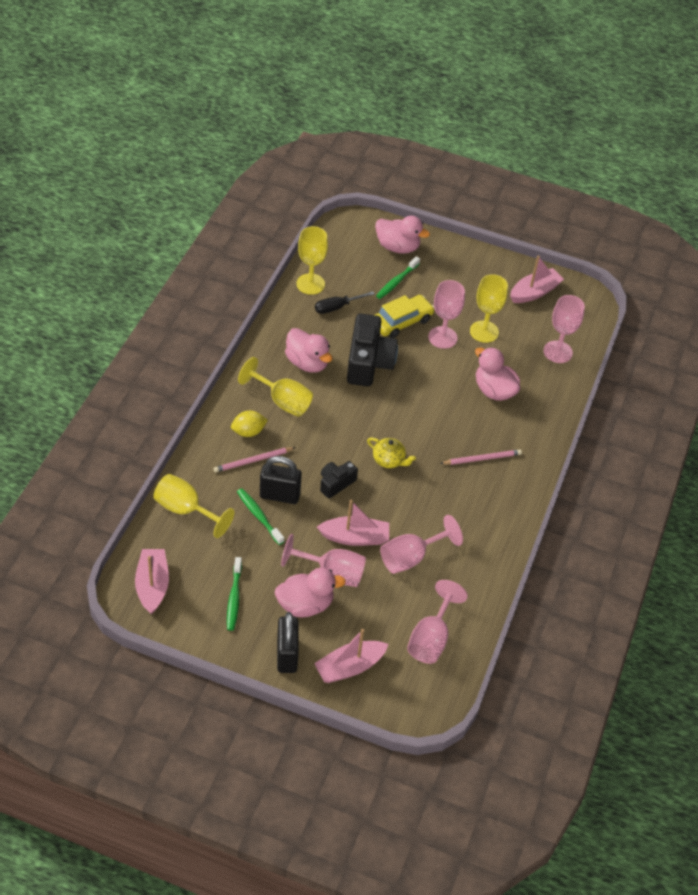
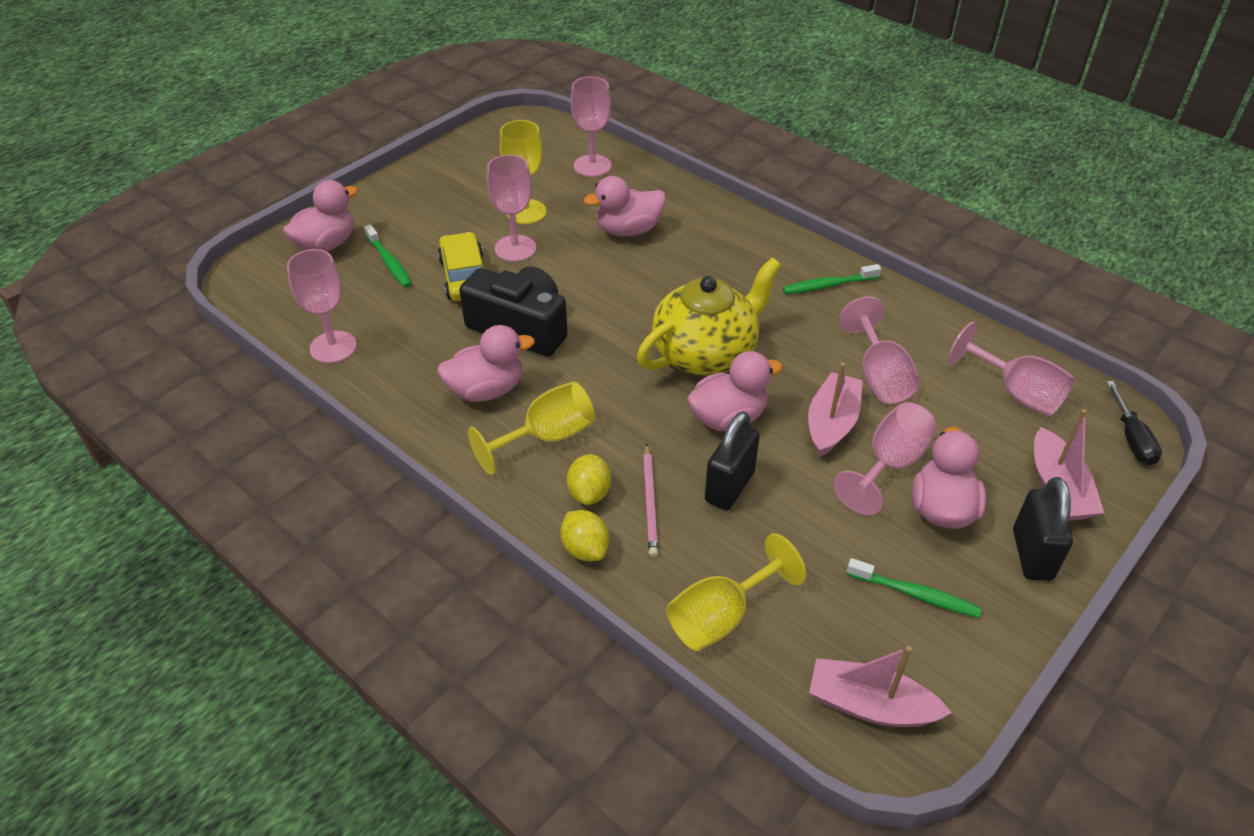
camera: 65 degrees left, 5 degrees down
(208, 440) = (585, 549): none -> yellow lemon
(259, 516) = (762, 522): green toothbrush -> green toothbrush (828, 285)
(287, 655) = (1032, 554): black padlock -> black padlock turned 75 degrees clockwise
(310, 284) = (333, 347): yellow goblet -> pink goblet
(336, 483) = (728, 418): black camera -> pink duck
(337, 307) = (397, 331): black screwdriver -> black screwdriver (1131, 438)
(389, 460) = (705, 353): yellow teapot -> yellow teapot, size x2.16
(482, 458) = (735, 270): pink pencil -> none
(534, 292) = (487, 156): pink boat -> none

